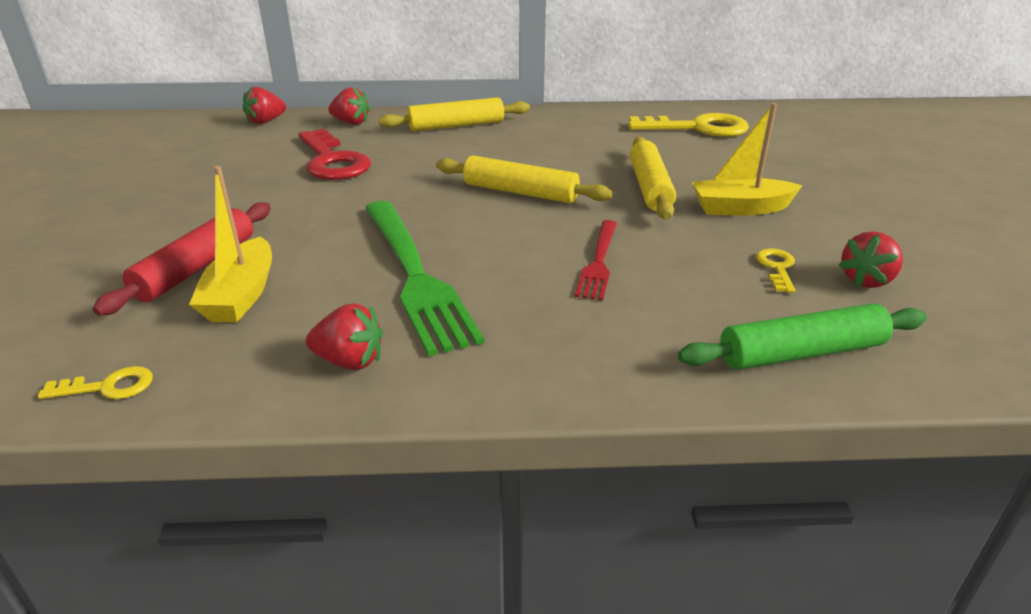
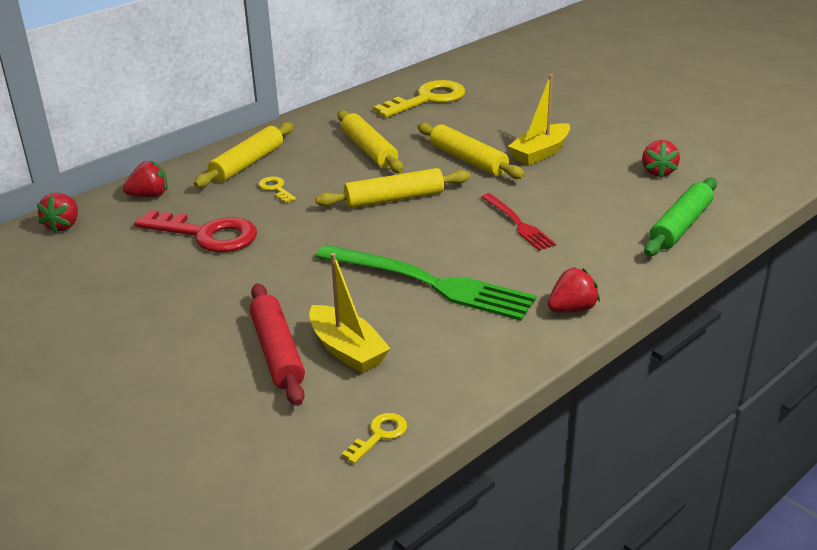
camera: 40 degrees left, 0 degrees up
(350, 361) = (486, 346): red strawberry -> red strawberry (572, 309)
(570, 148) = (369, 150): none -> yellow rolling pin
(777, 268) = (610, 184): yellow key -> yellow key (276, 189)

